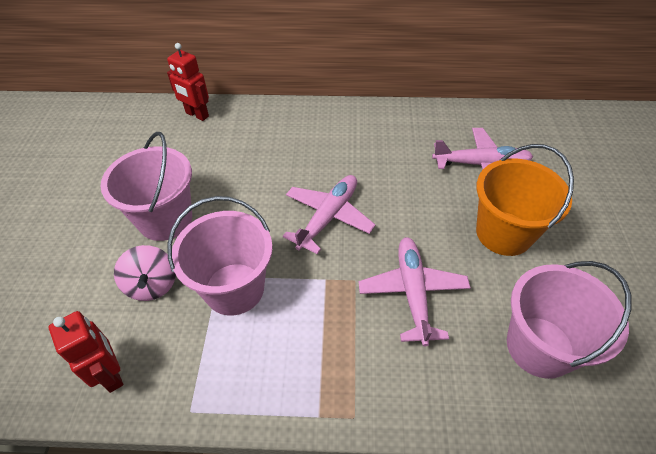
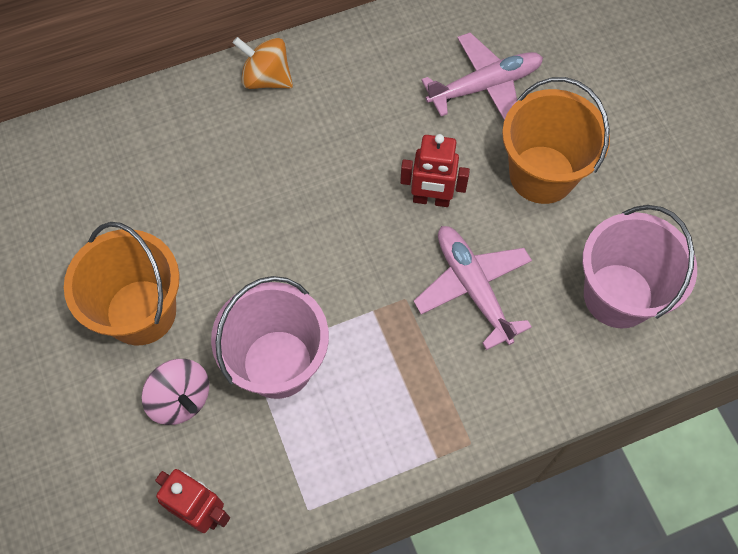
camera: 25 degrees left, 15 degrees up
(165, 219) = (141, 312): pink bucket -> orange bucket
(197, 115) = (81, 141): red robot -> red robot (431, 199)
(328, 217) = (338, 231): pink plane -> none
(330, 117) = (266, 78): none -> orange spinning top

